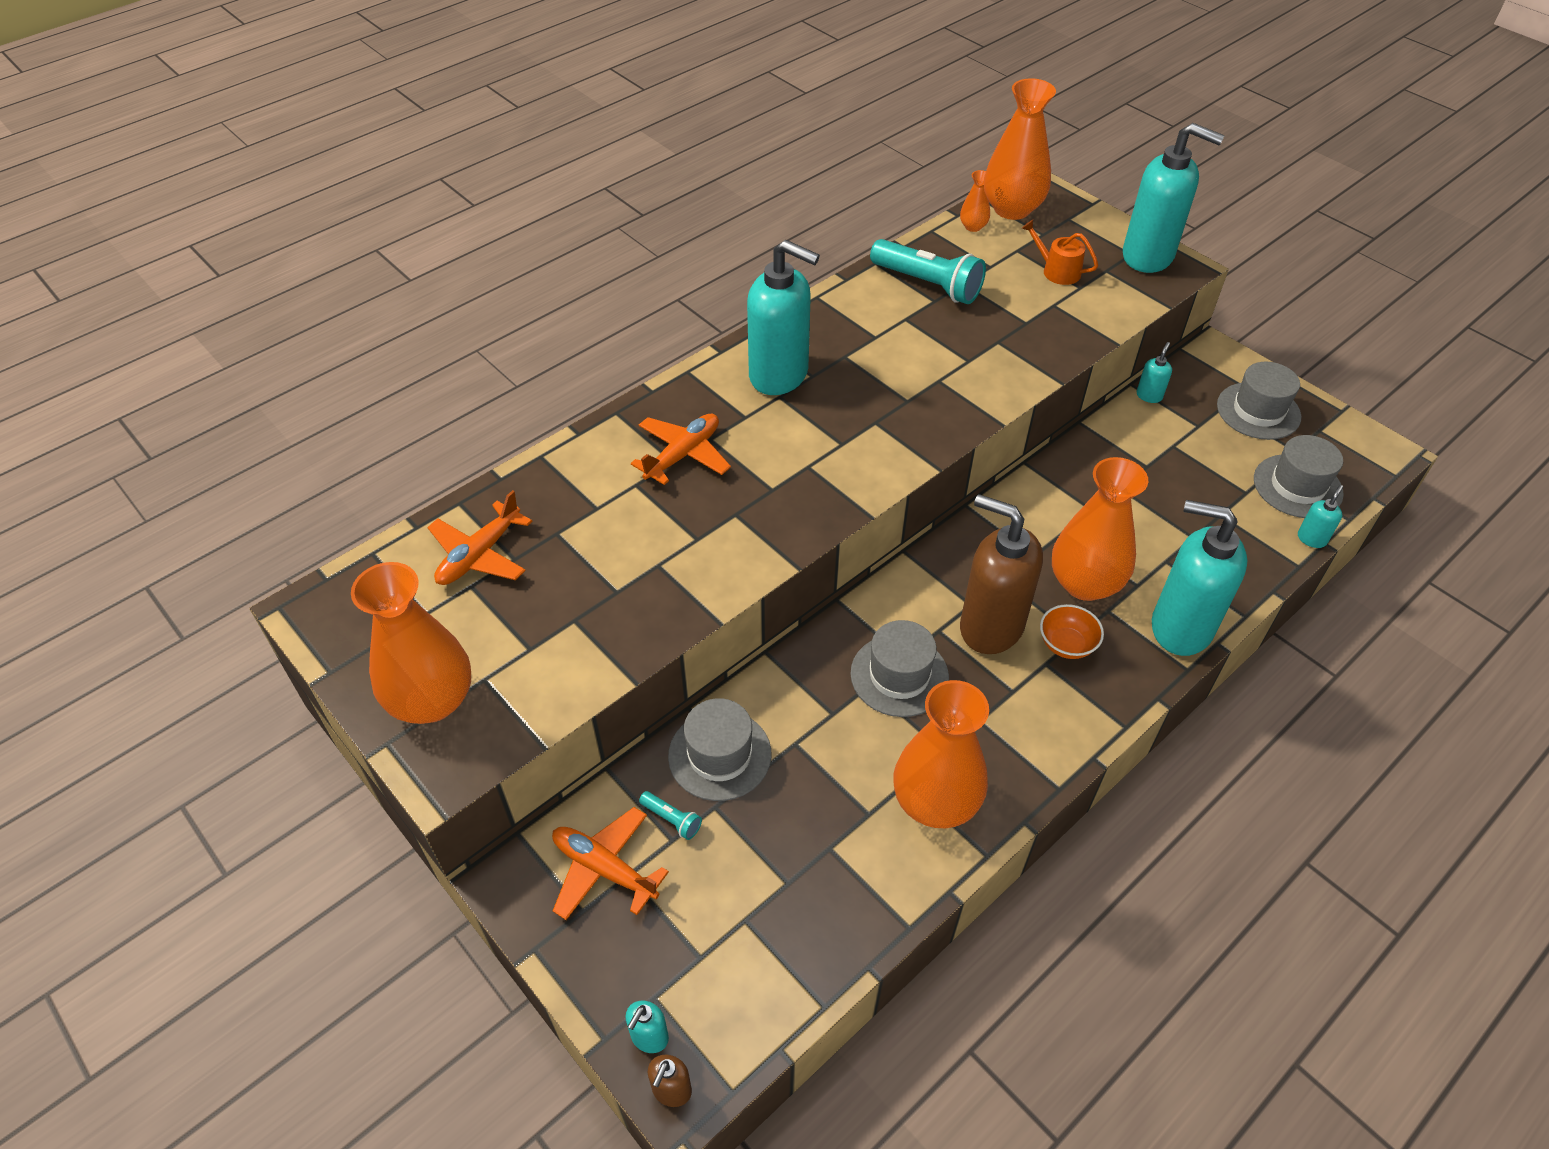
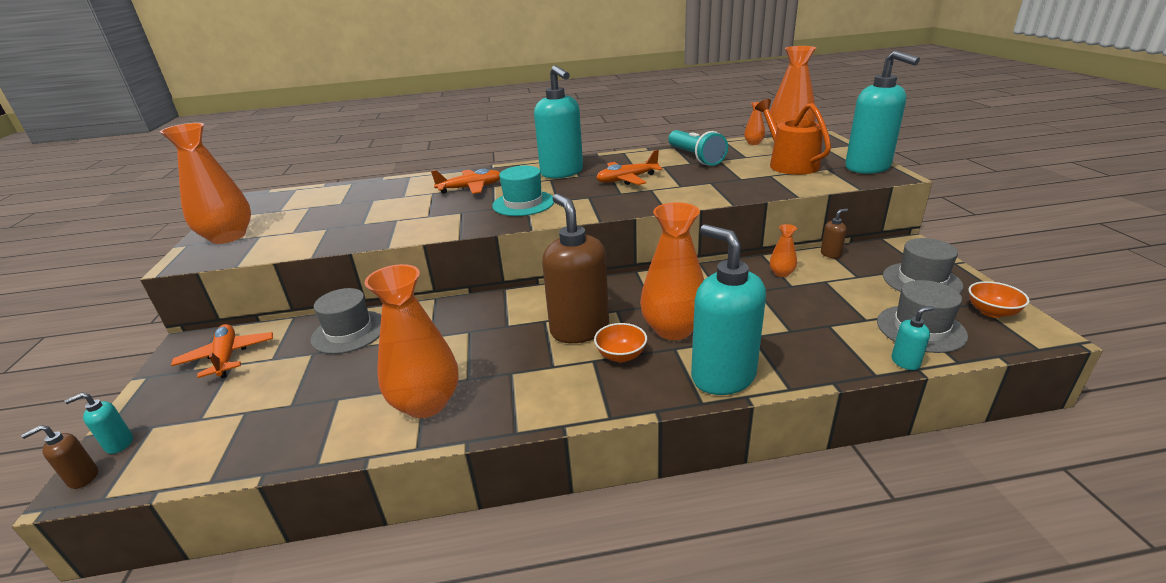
camera: 35 degrees right, 20 degrees down
(479, 555) = (331, 199): orange plane -> orange plane (627, 179)
(672, 819) = (286, 350): turquoise flashlight -> none
(802, 465) = (523, 203): none -> turquoise hat
(899, 675) = (492, 333): grey hat -> none
(1057, 271) = (789, 164): orange watering can -> orange watering can, size x1.76
(1123, 448) = (781, 273): none -> orange vase
(1149, 396) = (830, 254): turquoise soap dispenser -> brown soap dispenser
(1339, 437) = (991, 312): none -> orange bowl

